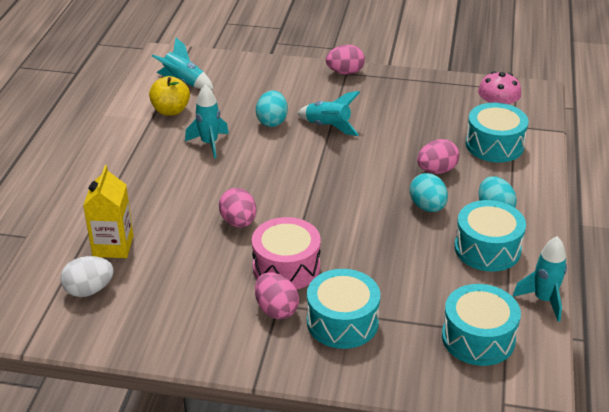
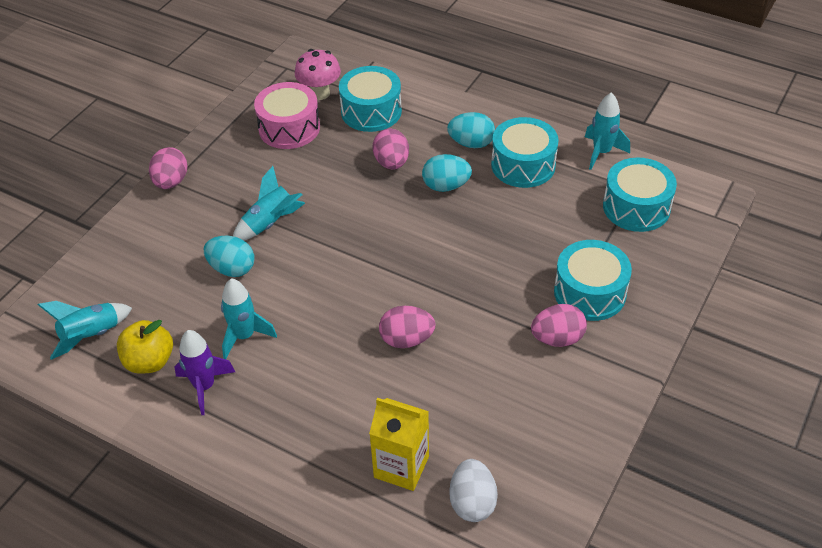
camera: 70 degrees left, 10 degrees up
(157, 139) = (204, 386): none -> purple rocket
(286, 267) = (496, 316): pink drum -> pink drum (289, 128)

